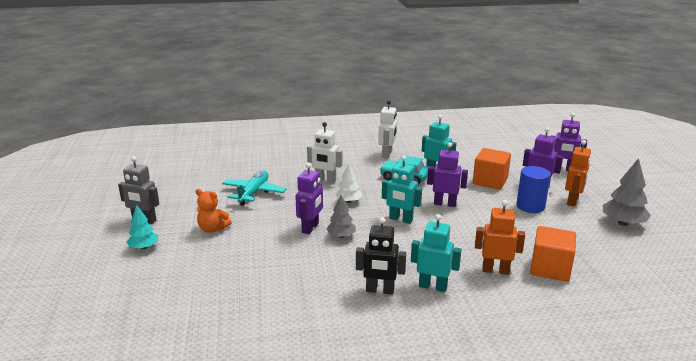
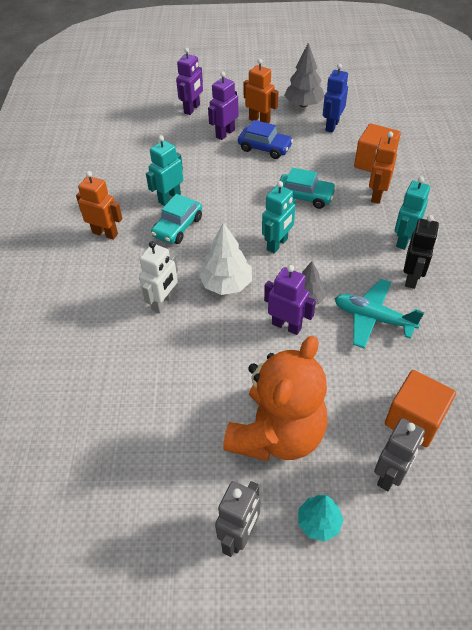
camera: 80 degrees left, 25 degrees up
(172, 276) = (390, 475): none -> grey robot
(213, 229) = (277, 434): orange teddy bear -> orange teddy bear, size x2.18
(254, 193) = (181, 386): turquoise plane -> turquoise plane (373, 318)
(348, 201) = (226, 284): white tree -> white tree, size x1.56
(387, 154) = (105, 233): white robot -> orange robot
(445, 204) = (248, 205): purple robot -> none
(470, 230) = (305, 196): none -> turquoise car
(490, 181) = (205, 162): orange cube -> orange cube (414, 419)
(530, 206) = (265, 148): blue cylinder -> blue car
(598, 241) = (331, 126): none -> blue robot

